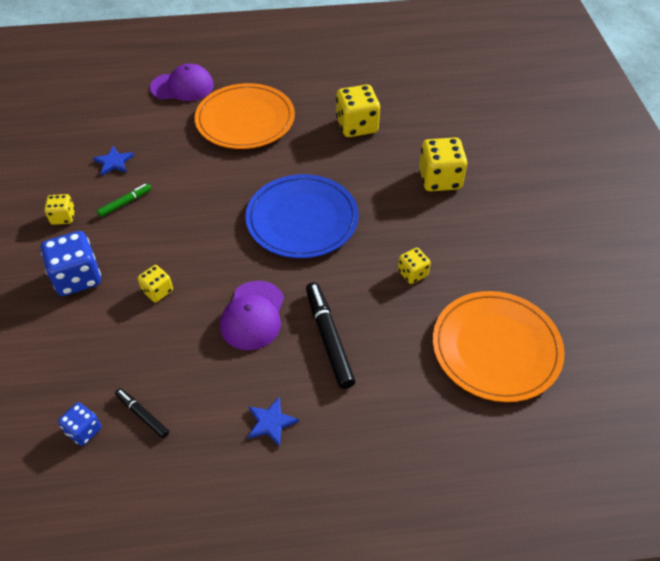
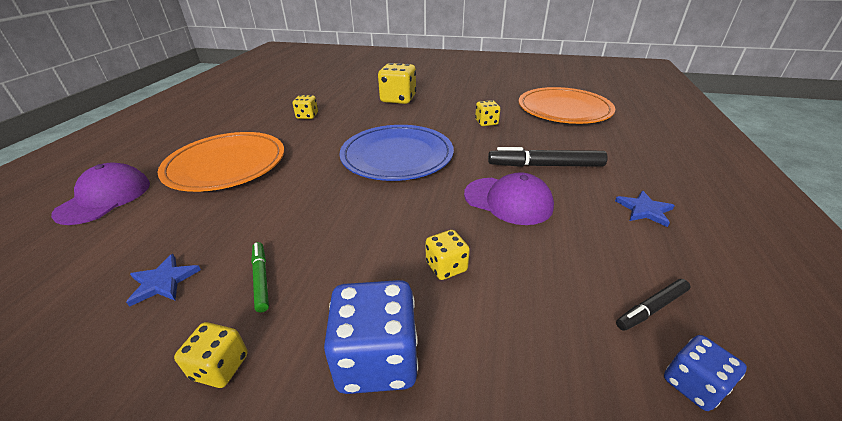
camera: 70 degrees left, 15 degrees down
(357, 126) = (307, 116): yellow dice -> yellow dice, size x0.55

